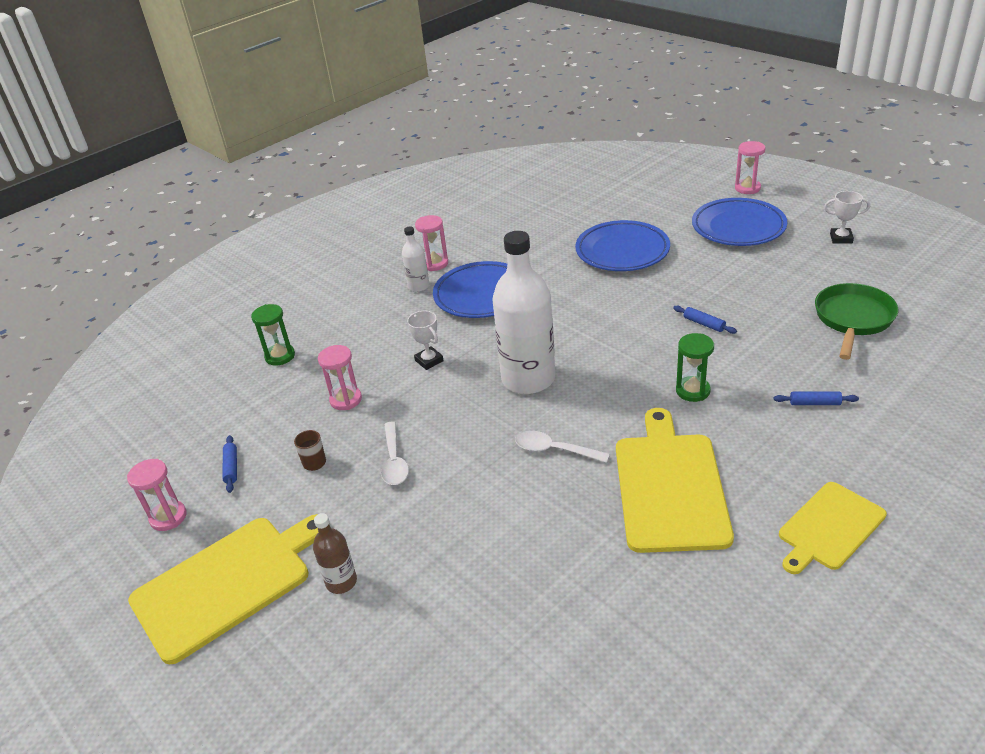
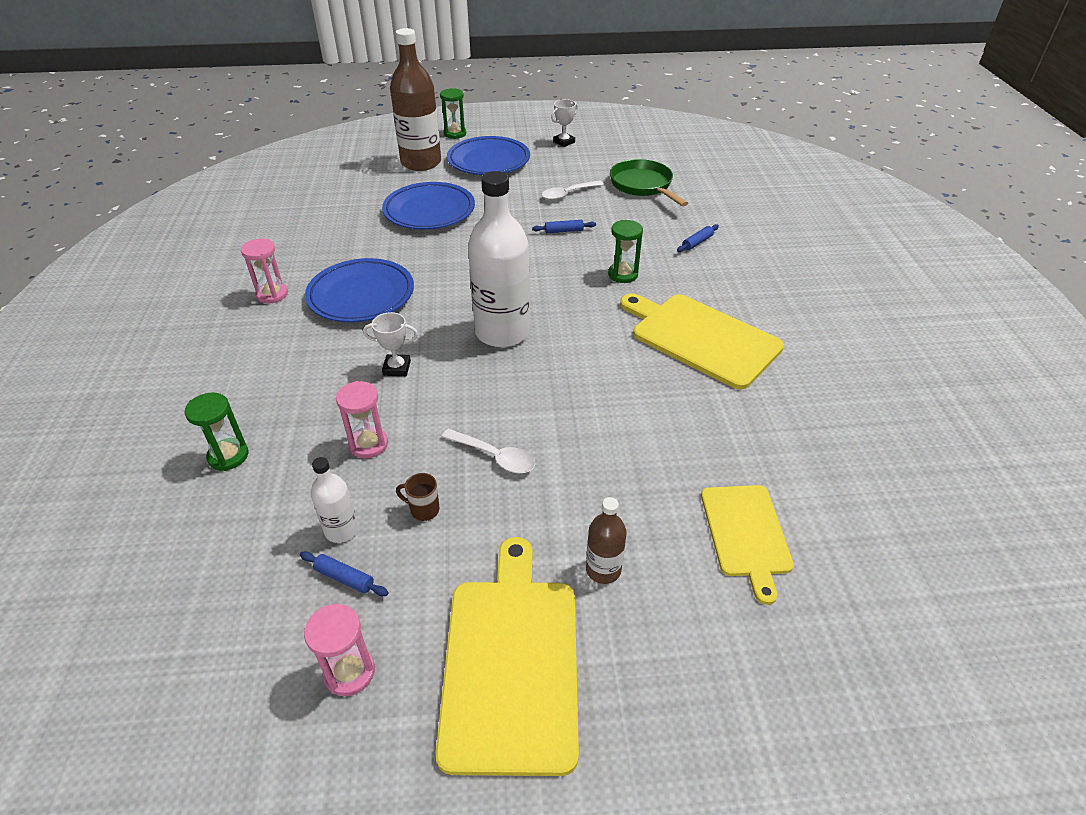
camera: 55 degrees left, 5 degrees up
(418, 286) = (286, 319): white bottle -> white bottle (341, 530)
(554, 450) = (599, 365): white spoon -> white spoon (568, 194)
(678, 204) = (421, 162): none -> brown bottle
(747, 188) = (455, 134): pink hourglass -> green hourglass
(829, 528) = (806, 303): yellow cutting board -> yellow cutting board (746, 534)

